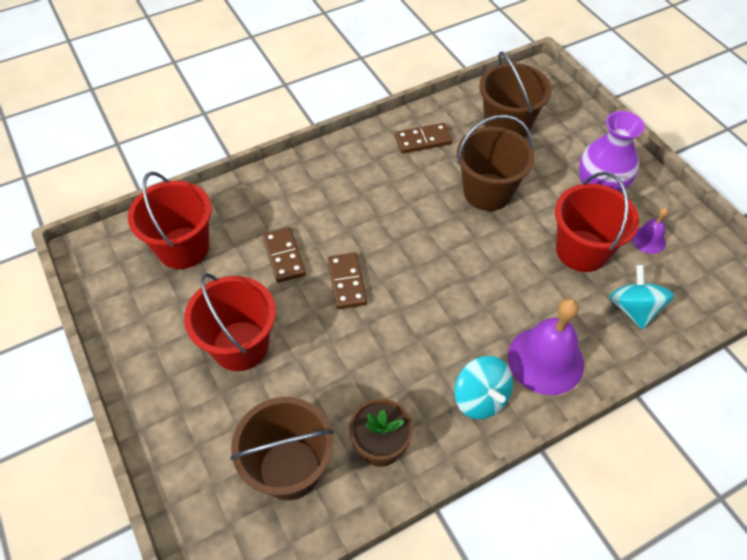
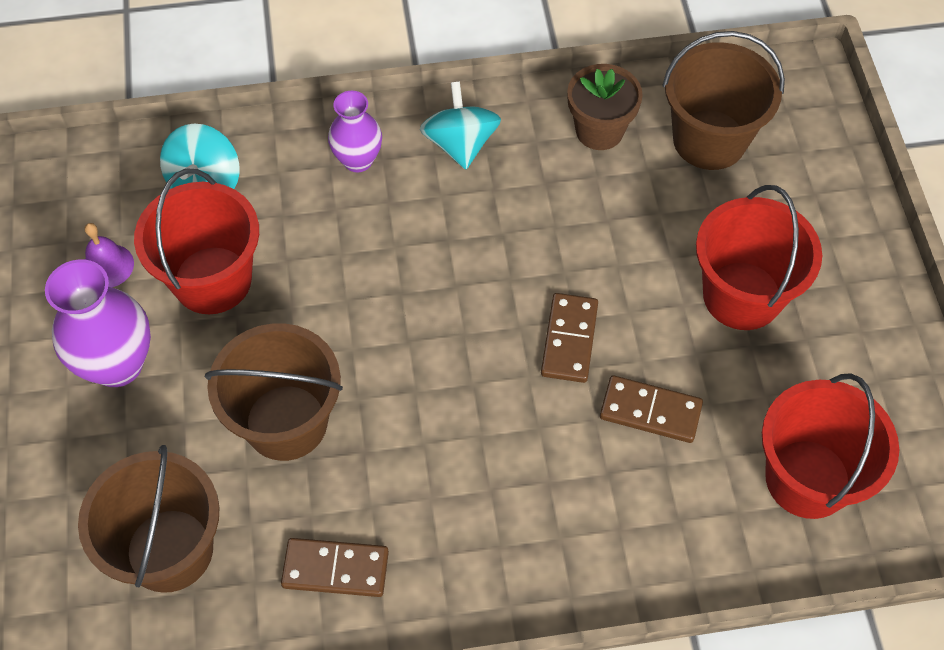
camera: 160 degrees left, 5 degrees up
(284, 256) = (650, 411): brown domino -> brown domino turned 75 degrees counterclockwise
(545, 360) = (358, 160): purple bell -> purple vase

